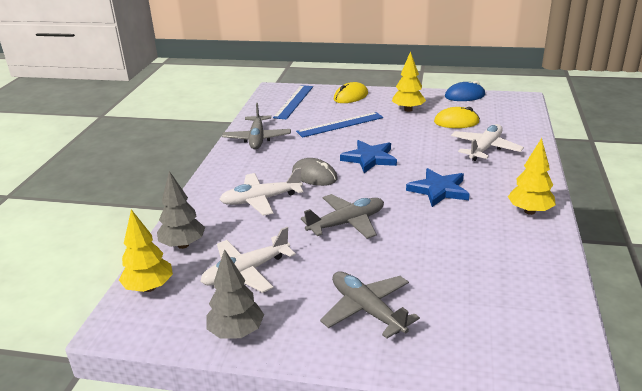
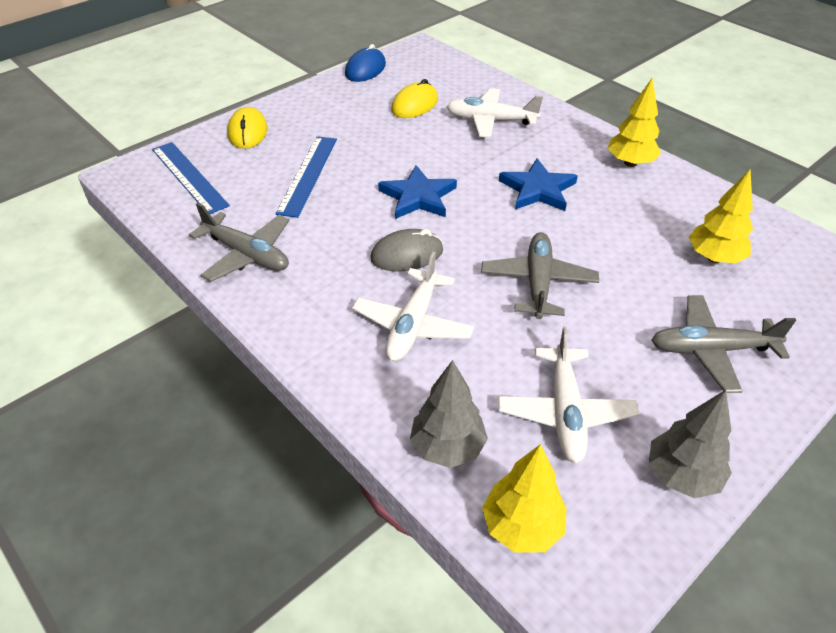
camera: 55 degrees left, 15 degrees up
(408, 110) = (343, 115): yellow tree -> yellow tree (714, 258)
(485, 148) = (490, 120): white plane -> white plane turned 60 degrees counterclockwise

